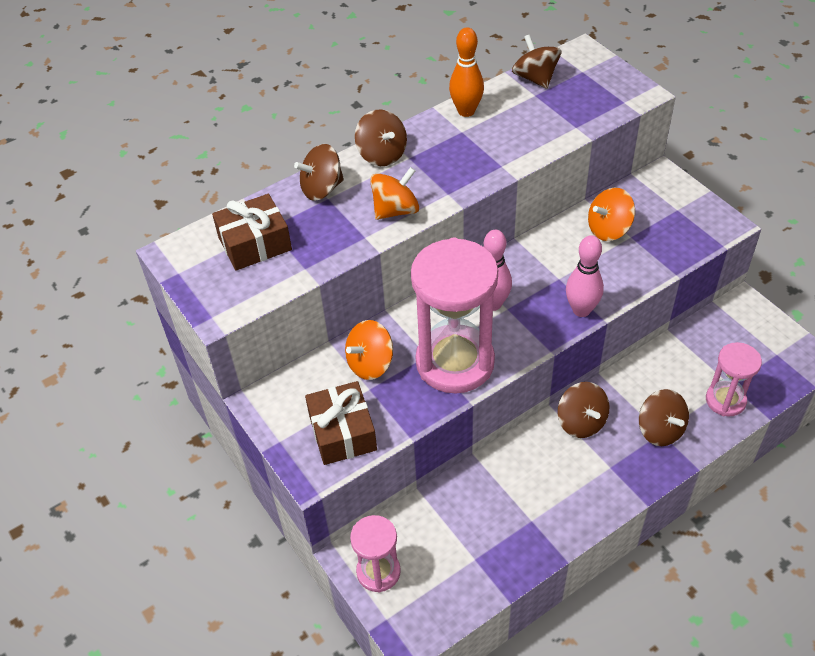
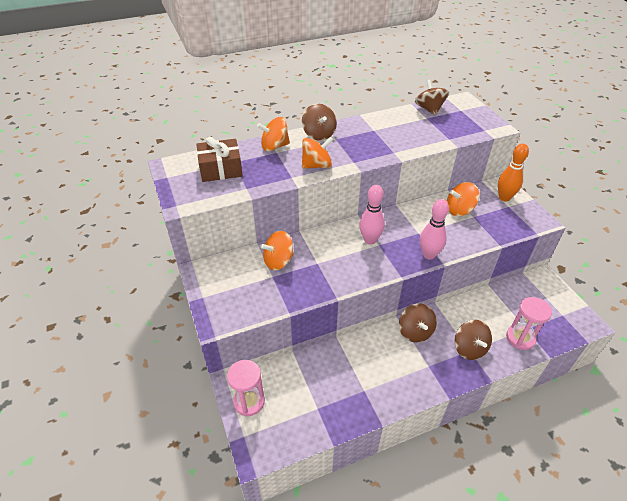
camera: 10 degrees right, 5 degrees down
(322, 189) = (274, 146): brown spinning top -> orange spinning top
(342, 432) = (245, 300): brown gift -> none
(455, 362) = (334, 271): pink hourglass -> none
(466, 111) = (380, 120): orange bowling pin -> orange bowling pin (504, 198)

